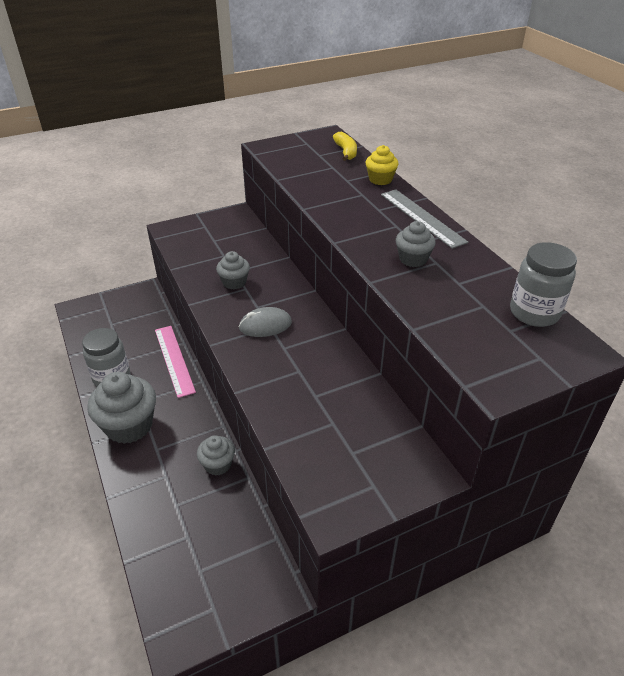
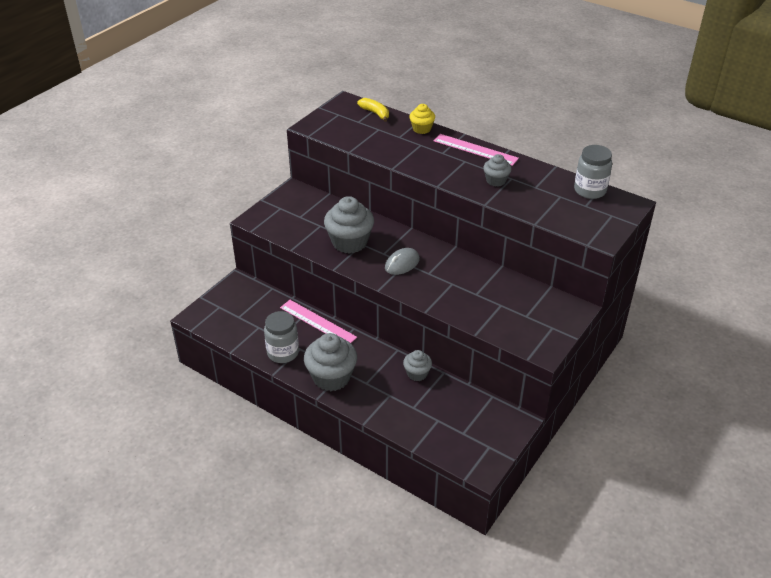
camera: 30 degrees left, 0 degrees up
(234, 282) = (349, 242): grey cupcake -> grey cupcake, size x1.83
(422, 217) = (475, 149): grey ruler -> pink ruler

